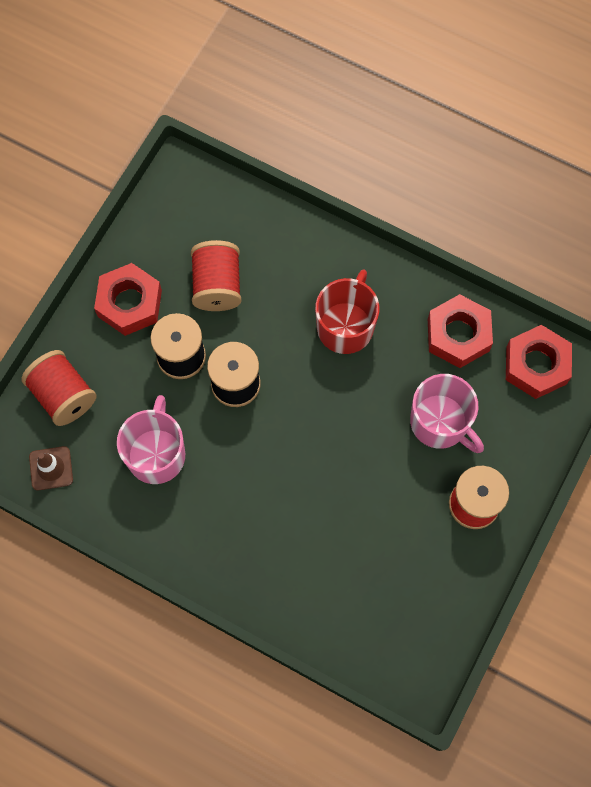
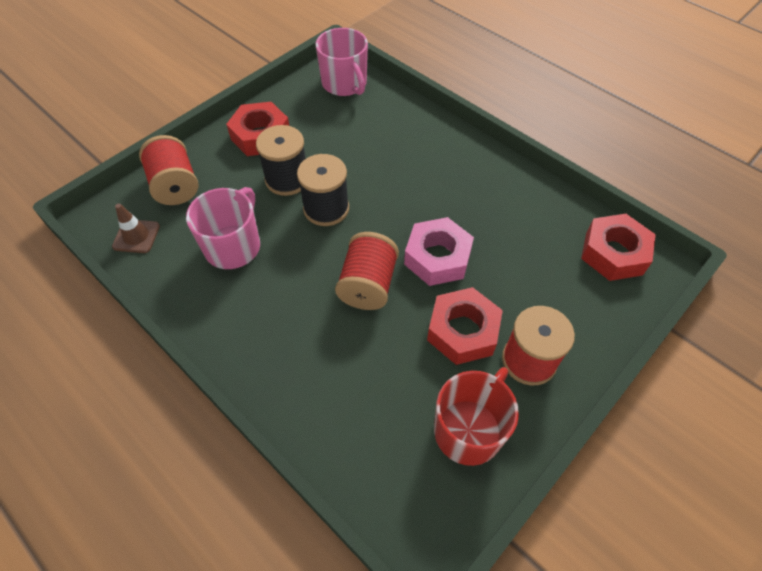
camera: 15 degrees right, 15 degrees down
(217, 285) = (337, 138): red spool -> red spool (368, 285)
(345, 326) = (439, 187): red mug -> red mug (469, 429)
(365, 415) = (437, 257): none -> pink nut
(440, 422) = (509, 280): pink mug -> pink mug (345, 83)
(458, 335) = (541, 214): red nut -> red nut (462, 331)

